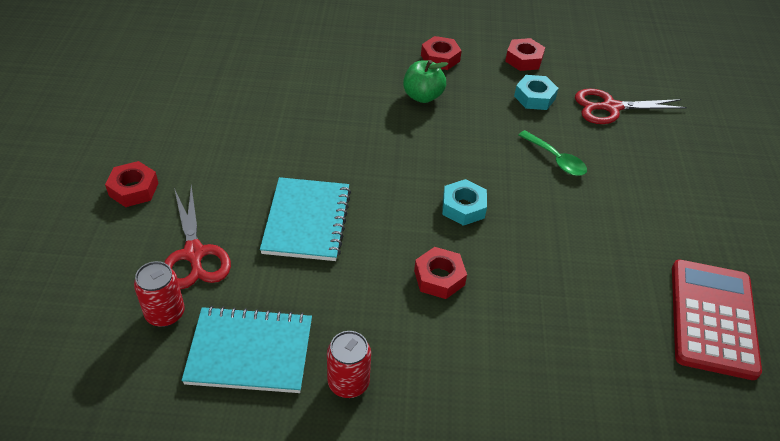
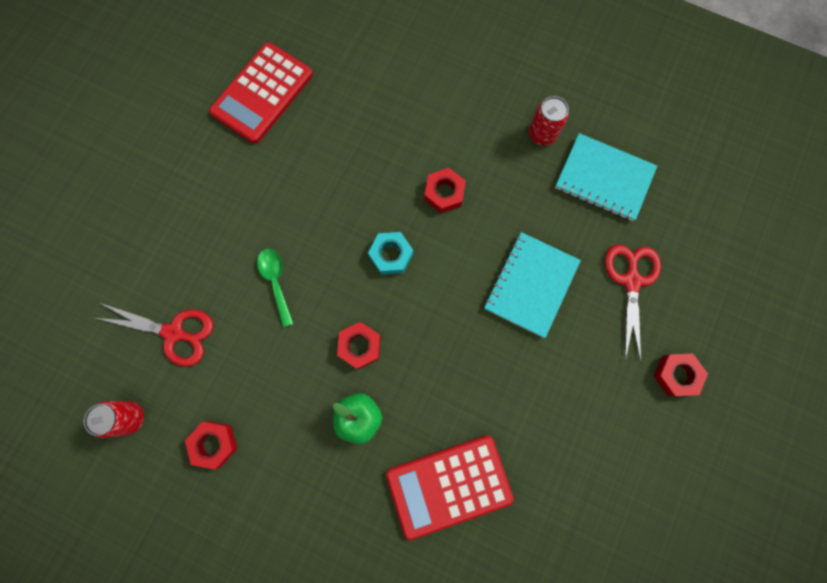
camera: 155 degrees left, 30 degrees up
(165, 313) = (660, 231): red can -> red can (130, 418)
(328, 78) = (449, 485): none -> red calculator
(440, 58) = (308, 480): red nut -> red nut (360, 346)
(534, 97) = (242, 375): turquoise nut -> none

